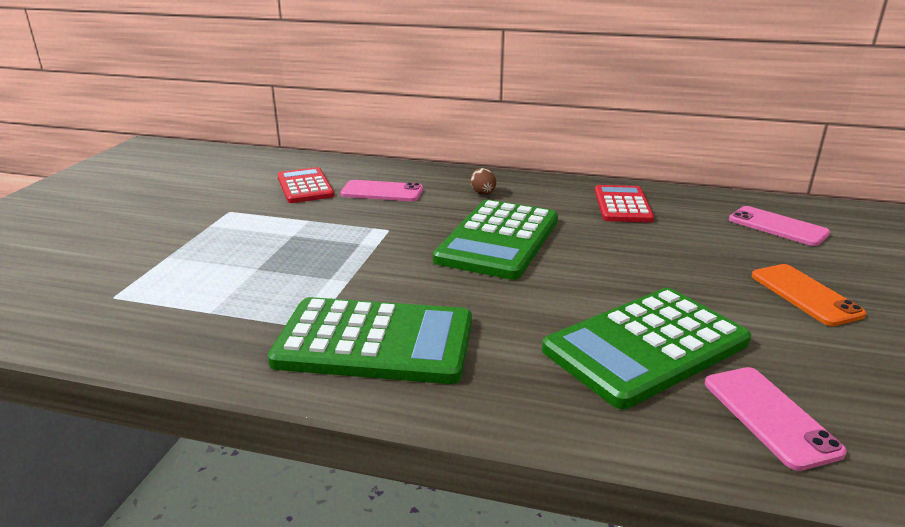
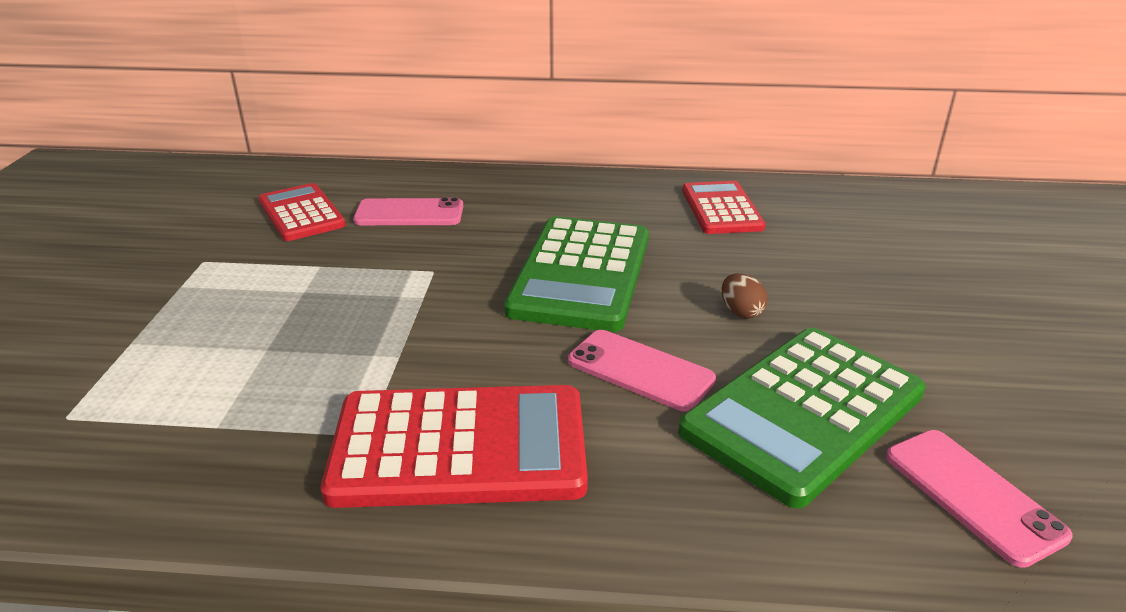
camera: 10 degrees left, 5 degrees up
(375, 342) = (459, 448): green calculator -> red calculator
(482, 192) = (542, 204): brown egg -> brown egg (741, 312)
(777, 226) = (910, 224): pink phone -> pink phone (640, 370)
(805, 295) = (967, 318): orange phone -> none

